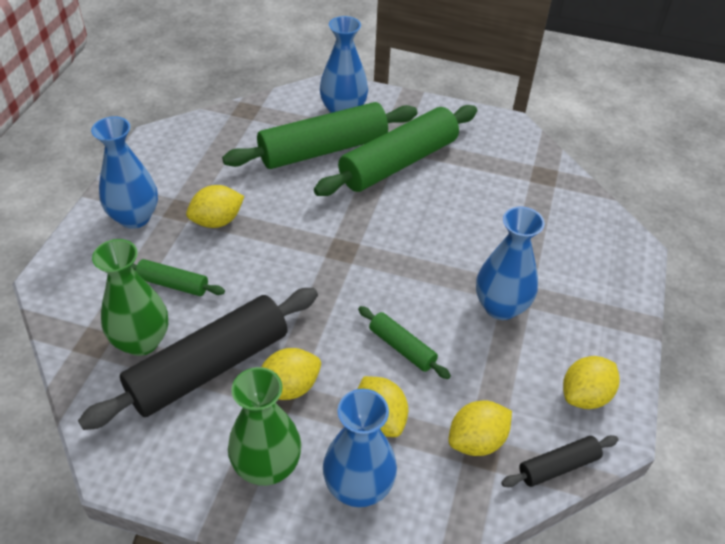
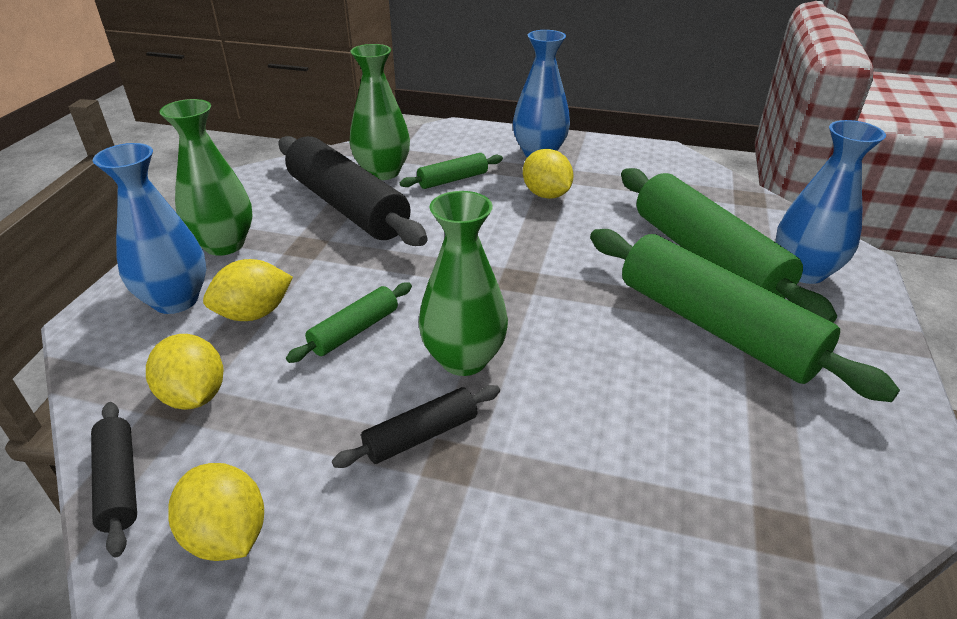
camera: 90 degrees right, 10 degrees down
(173, 284) = (453, 180): green rolling pin -> green rolling pin turned 45 degrees clockwise
(289, 387) = (313, 252): yellow lemon -> none
(431, 284) = (464, 359): none -> green vase
(500, 307) = (421, 435): blue vase -> black rolling pin

